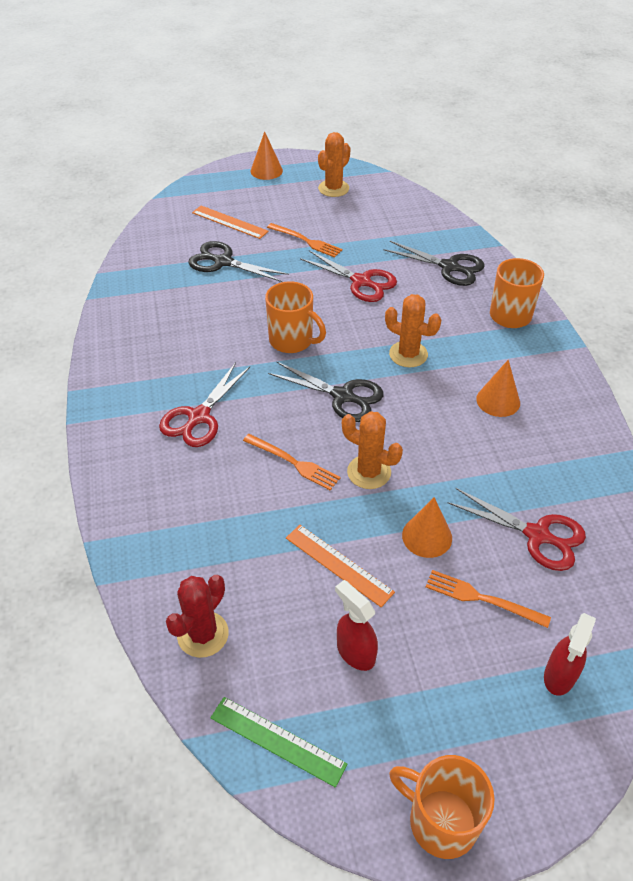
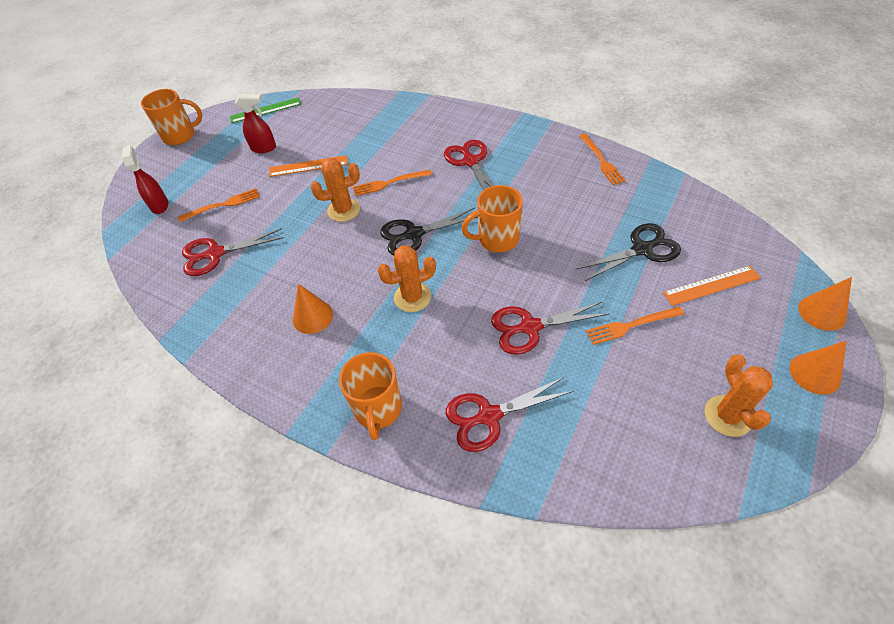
camera: 135 degrees right, 5 degrees up
(119, 326) = (601, 161): none -> orange fork
(203, 634) = (335, 109): red cactus -> none
(427, 536) = (277, 208): orange cone -> orange cone (822, 312)
(449, 267) = (488, 416): black scissors -> red scissors

